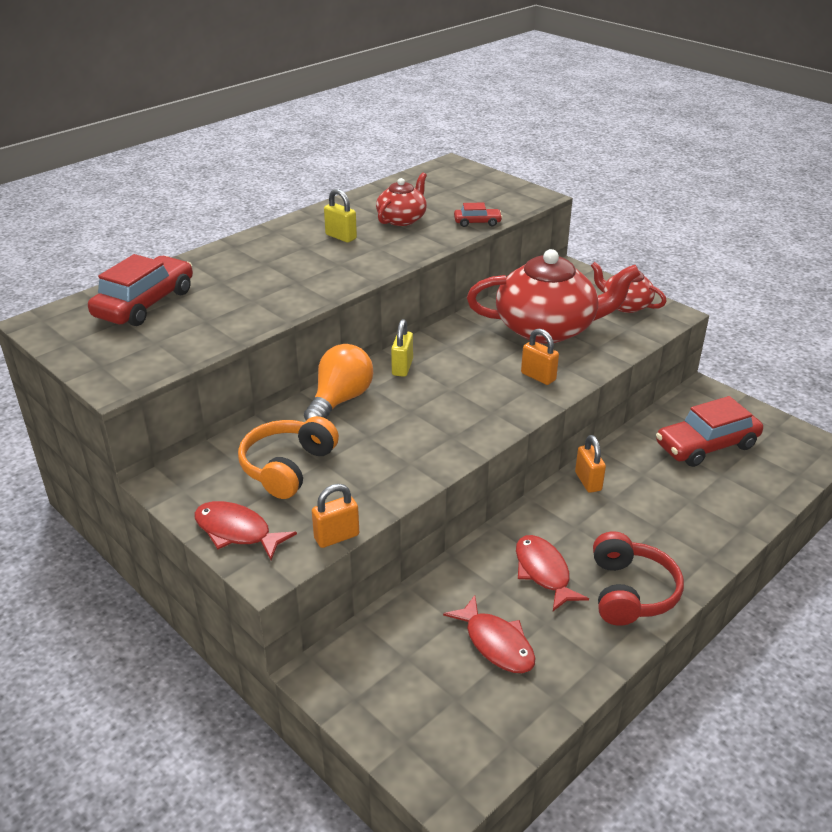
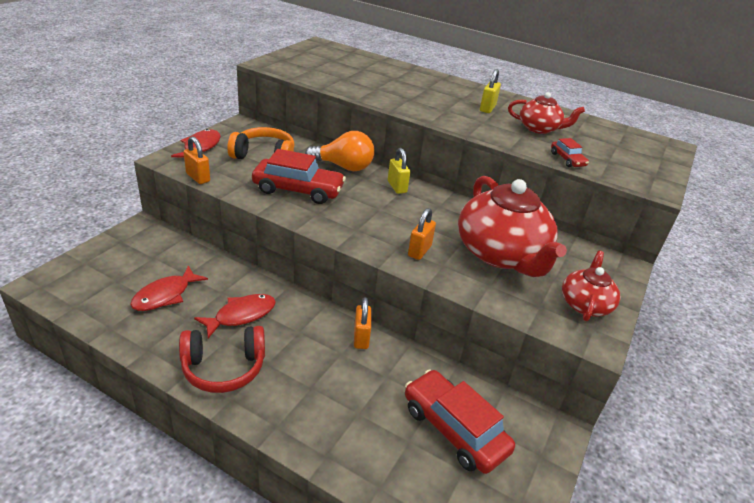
camera: 70 degrees right, 0 degrees up
(145, 304) = (354, 63): red car -> red car (298, 190)
(402, 367) = (397, 187): yellow padlock -> yellow padlock turned 75 degrees clockwise
(588, 481) = (361, 338): orange padlock -> orange padlock turned 60 degrees counterclockwise

